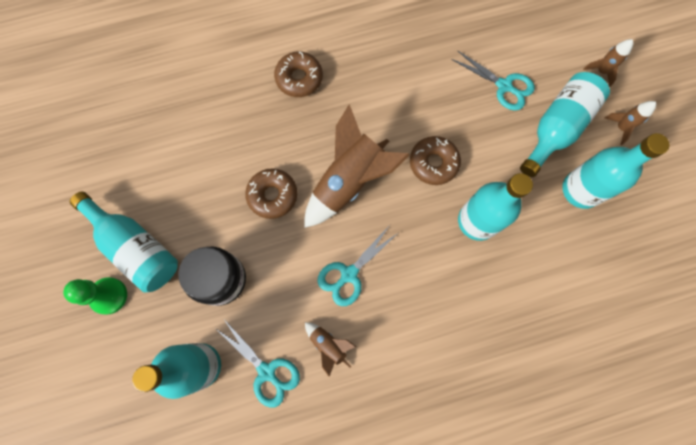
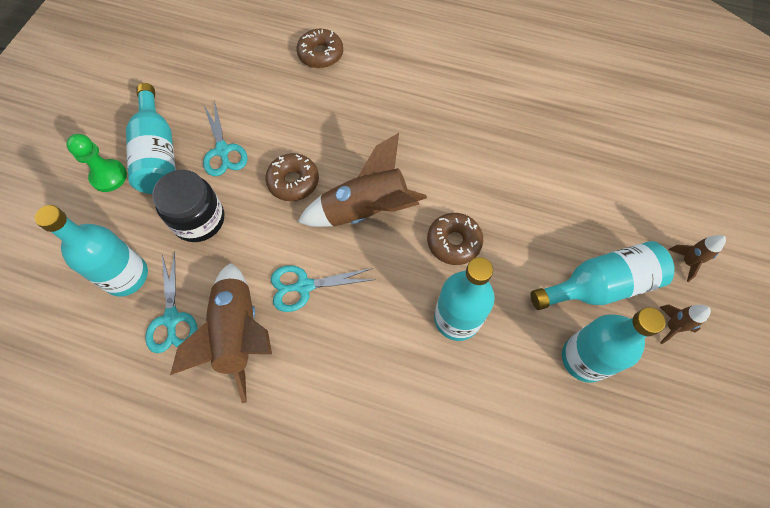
camera: 35 degrees right, 10 degrees down
(299, 78) = (389, 105): brown donut -> brown donut (320, 54)
(328, 345) = (238, 334): brown rocket -> brown rocket, size x2.12
(504, 86) = (573, 217): turquoise scissors -> turquoise scissors (223, 151)

